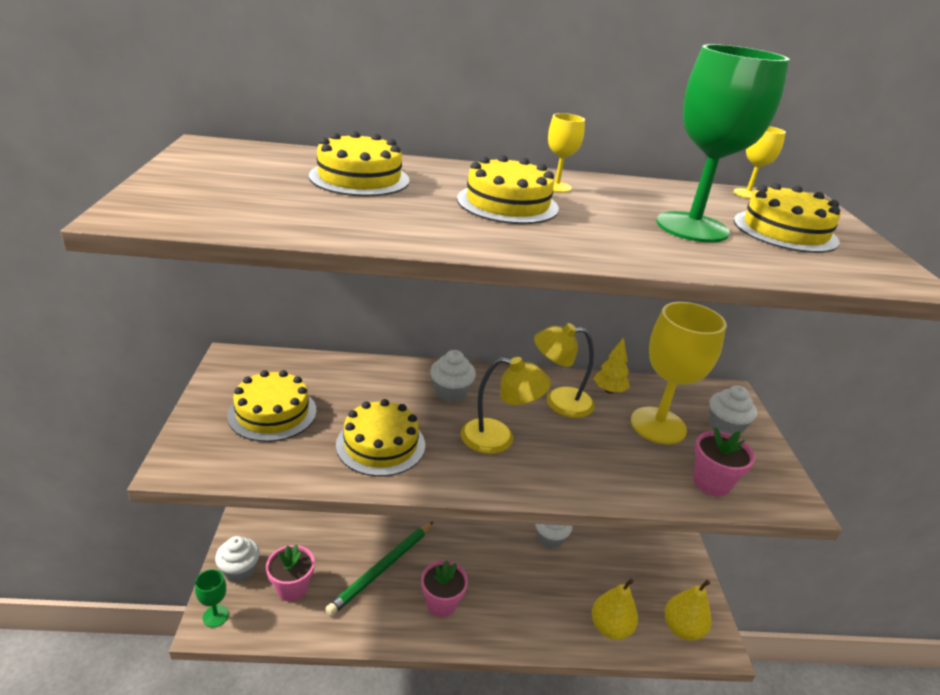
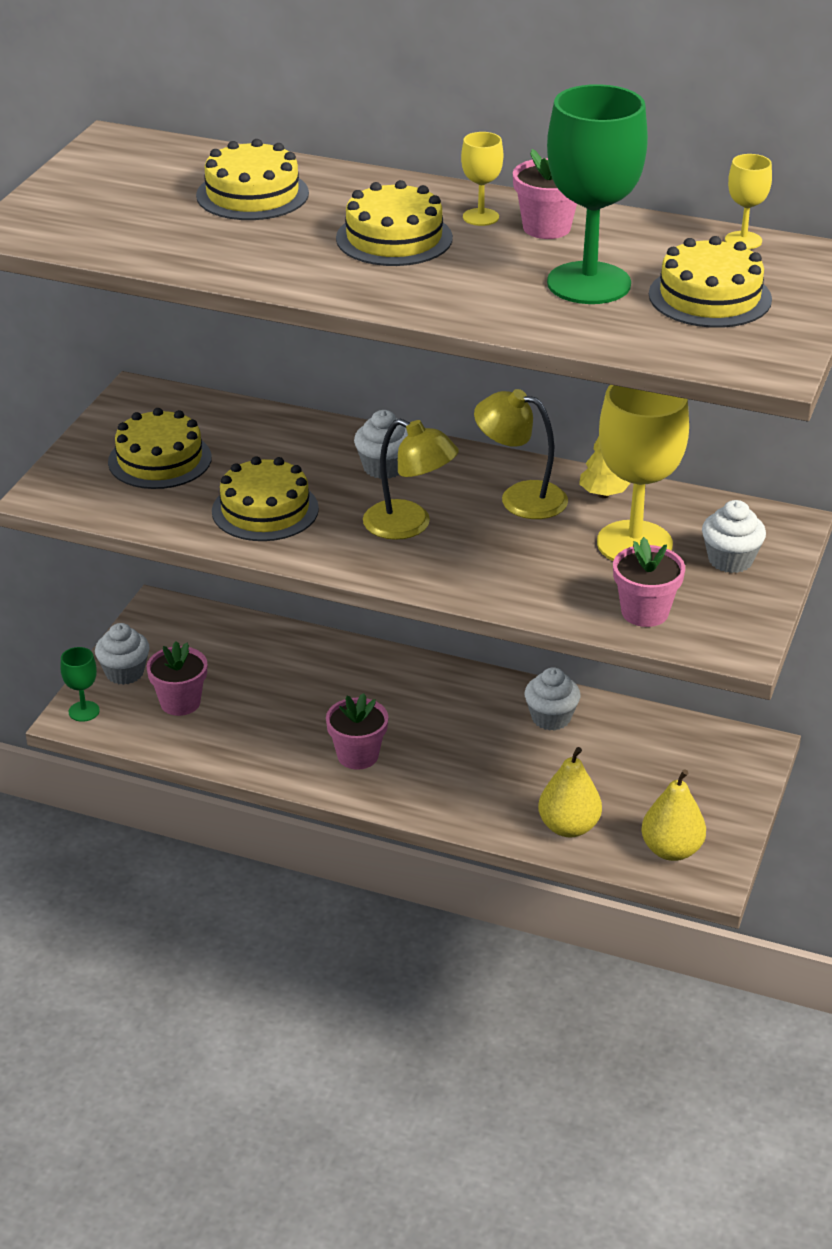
camera: 25 degrees right, 5 degrees up
(382, 569) = (299, 706): green pencil -> none
(611, 192) = (546, 228): none -> pink flower pot

